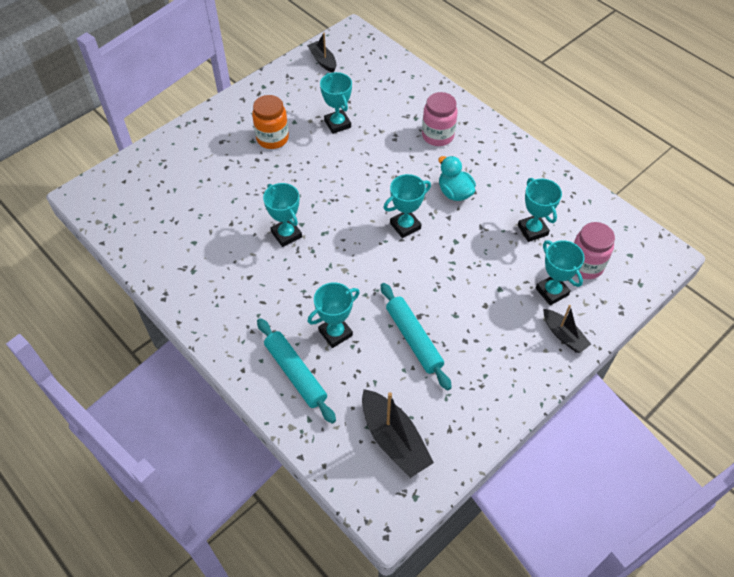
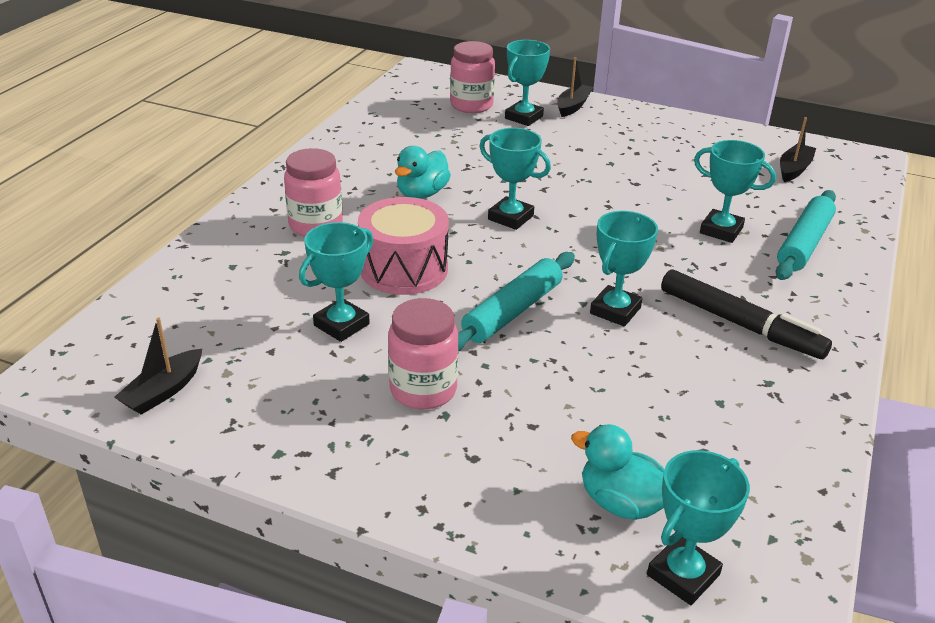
camera: 115 degrees left, 20 degrees down
(165, 177) = (621, 503): none -> turquoise duck
(241, 285) = (739, 324): none -> black marker
(272, 138) = (423, 390): orange jar -> pink jar
(374, 160) = (404, 269): none -> pink drum
(394, 439) = (794, 169): black boat -> black boat, size x0.62
(414, 339) = (669, 180): turquoise rolling pin -> turquoise rolling pin (512, 311)
(532, 230) = (445, 137): turquoise trophy -> turquoise trophy (683, 575)

